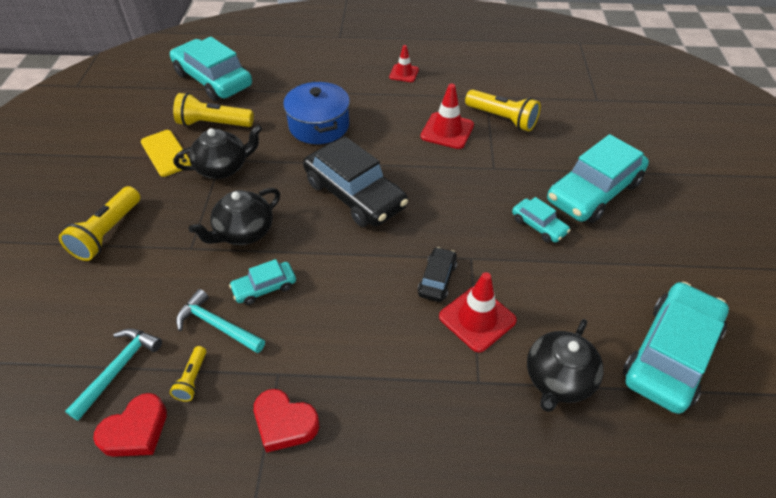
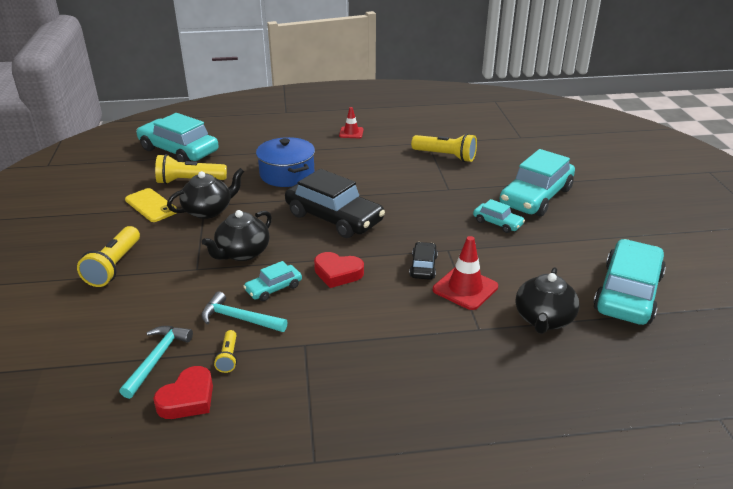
camera: 10 degrees left, 15 degrees down
(284, 423) = (321, 376): red heart -> red heart (338, 273)
(447, 131) = (401, 168): red traffic cone -> none

